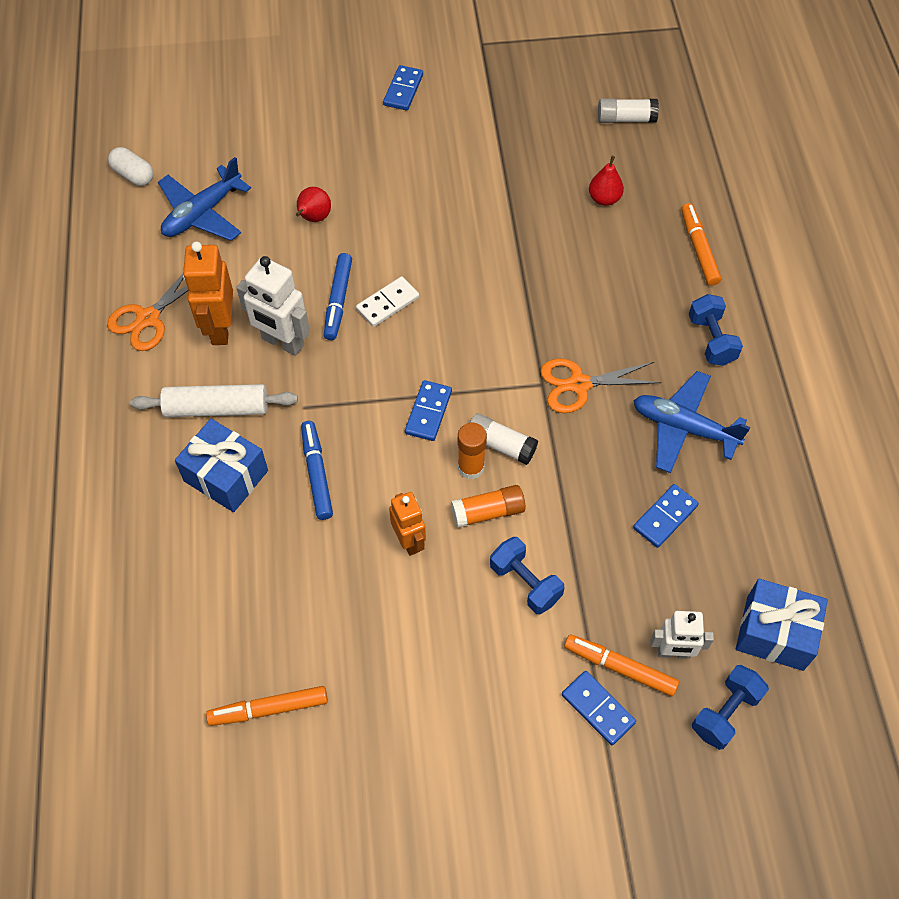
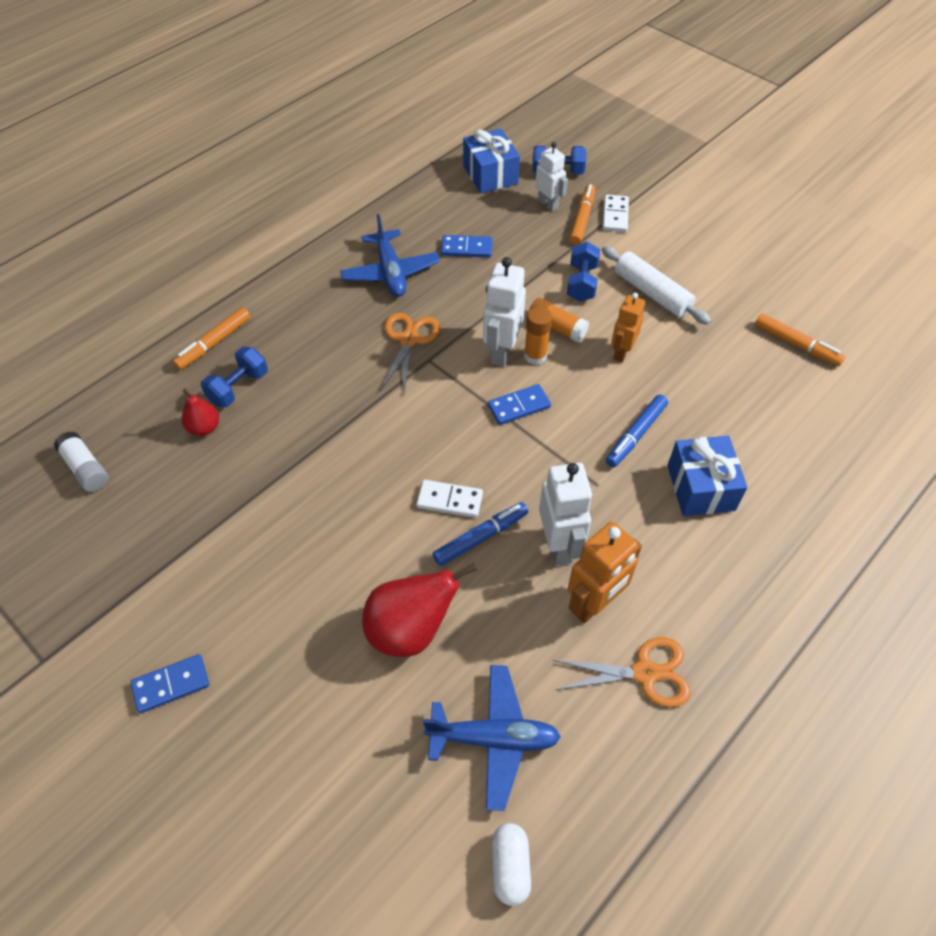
camera: 130 degrees left, 5 degrees down
(216, 408) = (661, 541): white rolling pin -> white rolling pin (652, 293)
(314, 218) = (411, 630): red pear -> red pear, size x1.81
(500, 445) = (501, 351): white glue stick -> white robot
(579, 384) = (408, 340): orange scissors -> orange scissors turned 120 degrees counterclockwise
(598, 708) = (615, 215): blue domino -> white domino
(620, 667) = (582, 219): orange marker -> orange marker turned 150 degrees counterclockwise
(711, 340) = (301, 294): blue dumbbell -> blue dumbbell (238, 387)

